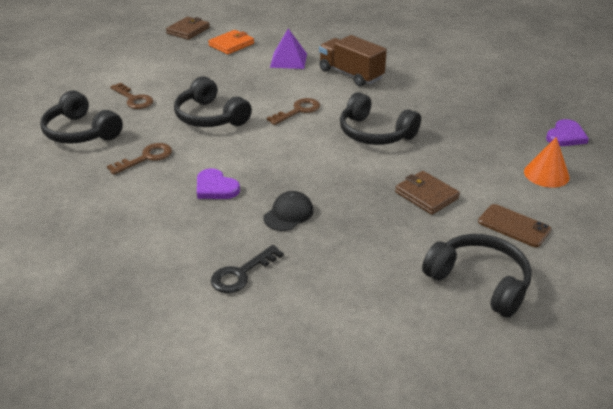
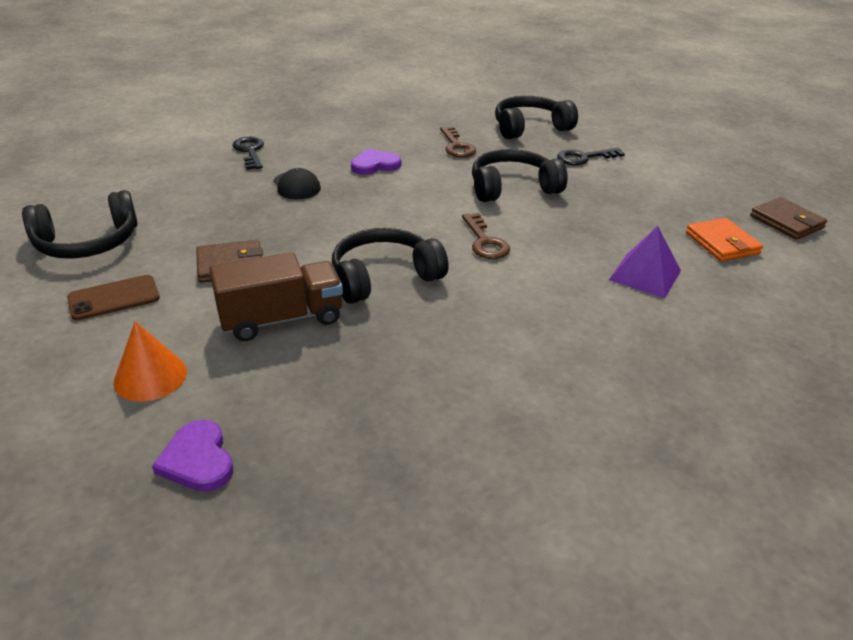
camera: 115 degrees right, 0 degrees up
(134, 99) = (584, 158): brown key -> black key
(351, 74) = (565, 315): brown truck -> brown truck (281, 319)

